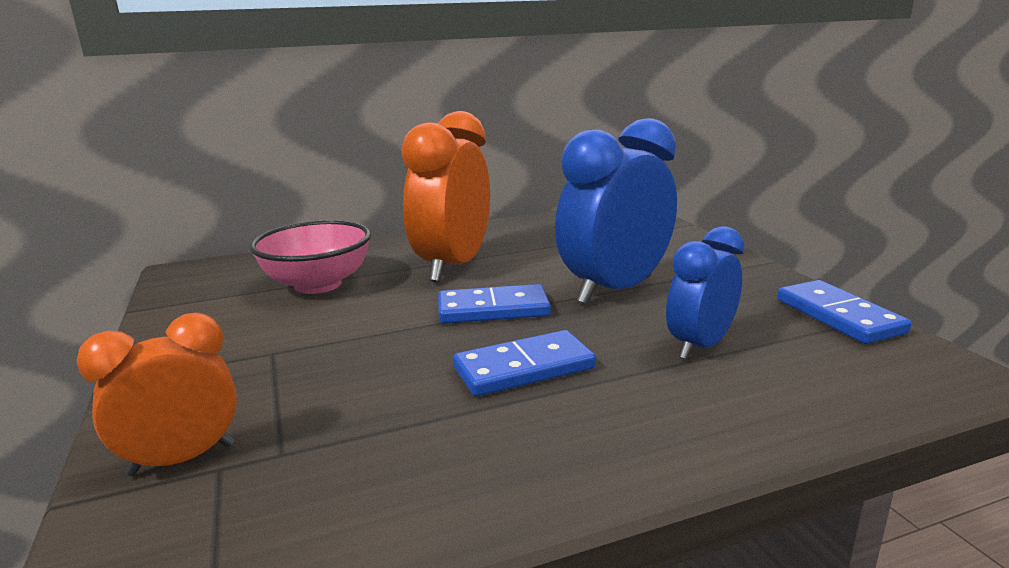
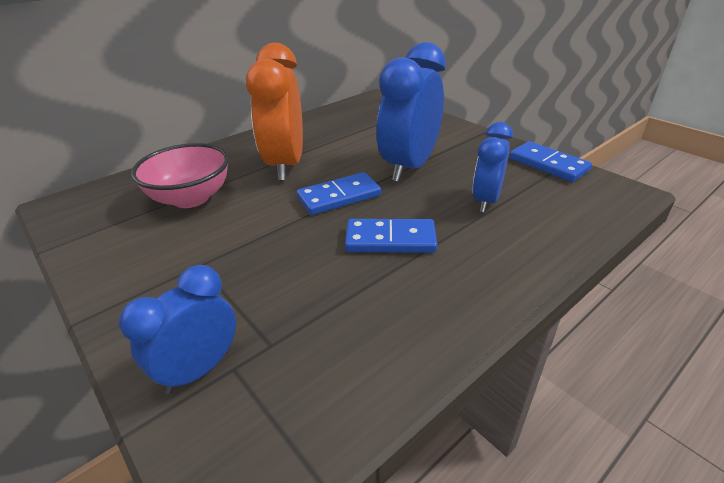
camera: 20 degrees left, 15 degrees up
(182, 459) = (199, 369): orange clock -> blue clock
(523, 368) = (390, 239): blue domino -> blue domino turned 45 degrees clockwise

